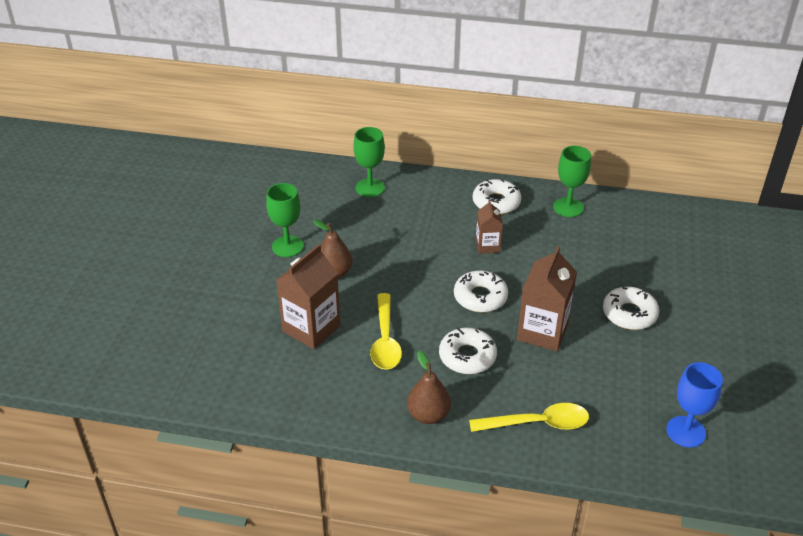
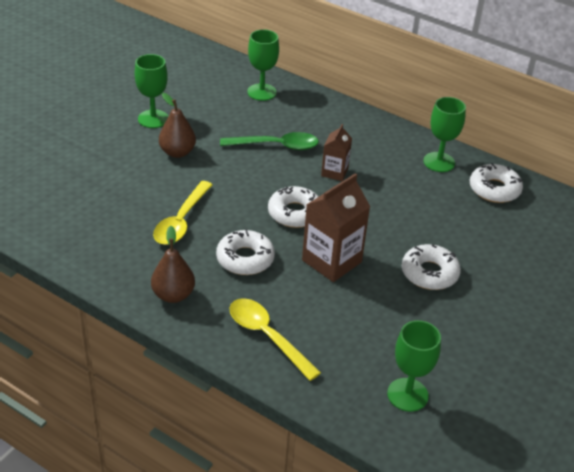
camera: 20 degrees right, 0 degrees up
(311, 328) = (124, 191): brown carton -> none
(419, 237) = (276, 146): none -> green spoon
(496, 202) = (371, 138): white donut -> white donut (494, 189)
(537, 423) = (267, 336): yellow spoon -> yellow spoon turned 150 degrees counterclockwise
(686, 431) = (407, 395): blue goblet -> green goblet

